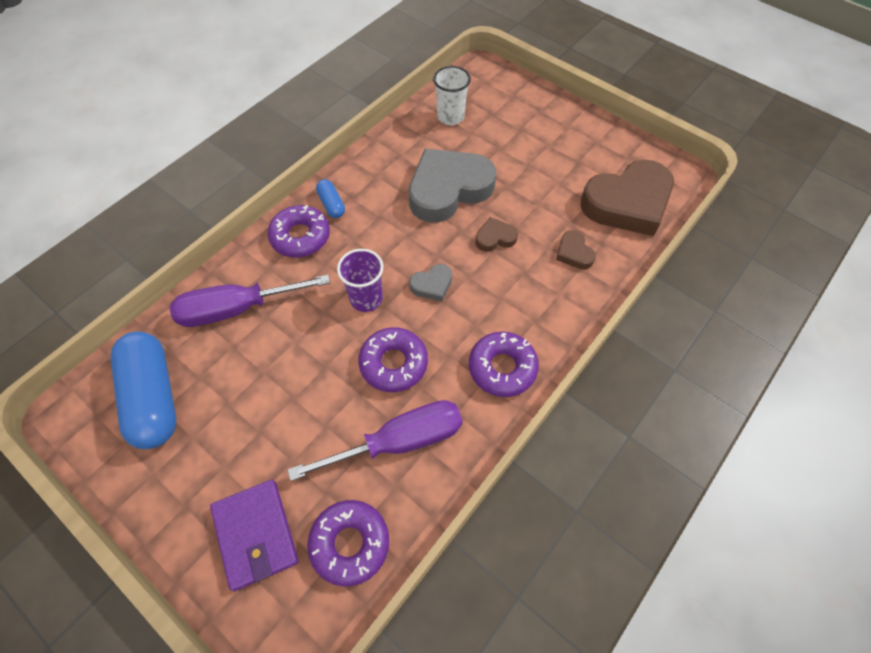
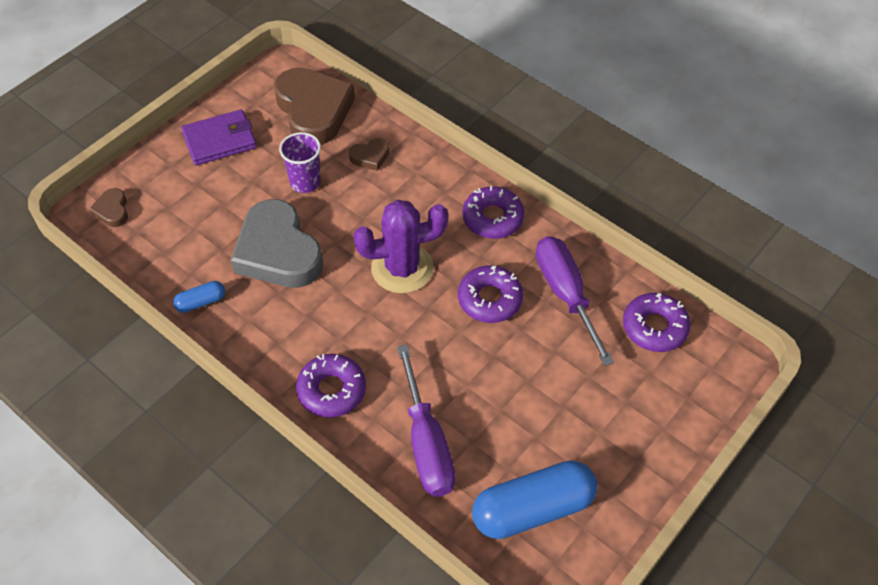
camera: 90 degrees left, 5 degrees down
(255, 534) = (656, 397): purple wallet -> purple wallet (220, 140)
(331, 204) = (287, 362): blue capsule -> blue capsule (201, 302)
(366, 298) = (417, 324): purple cup -> purple cup (305, 182)
(432, 285) = (402, 268): grey heart -> purple cactus
(450, 117) = (164, 247): white cup -> none
(495, 238) = (347, 215): brown heart -> brown heart (112, 210)

